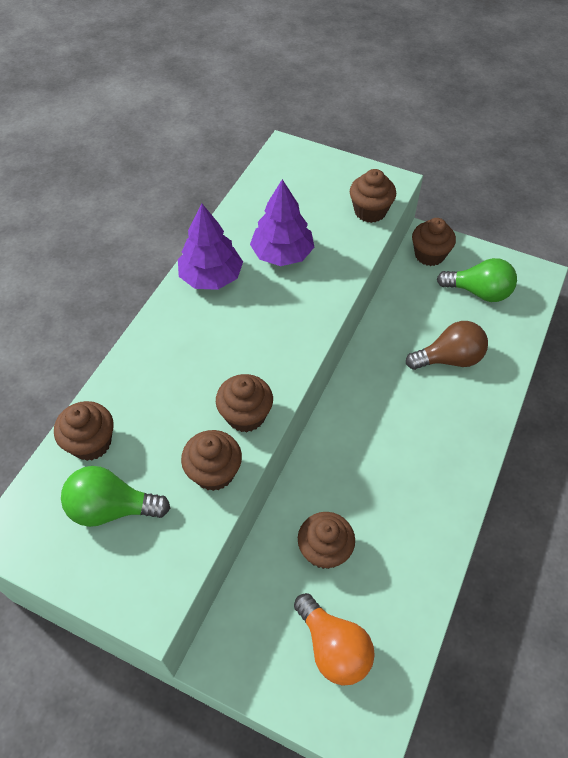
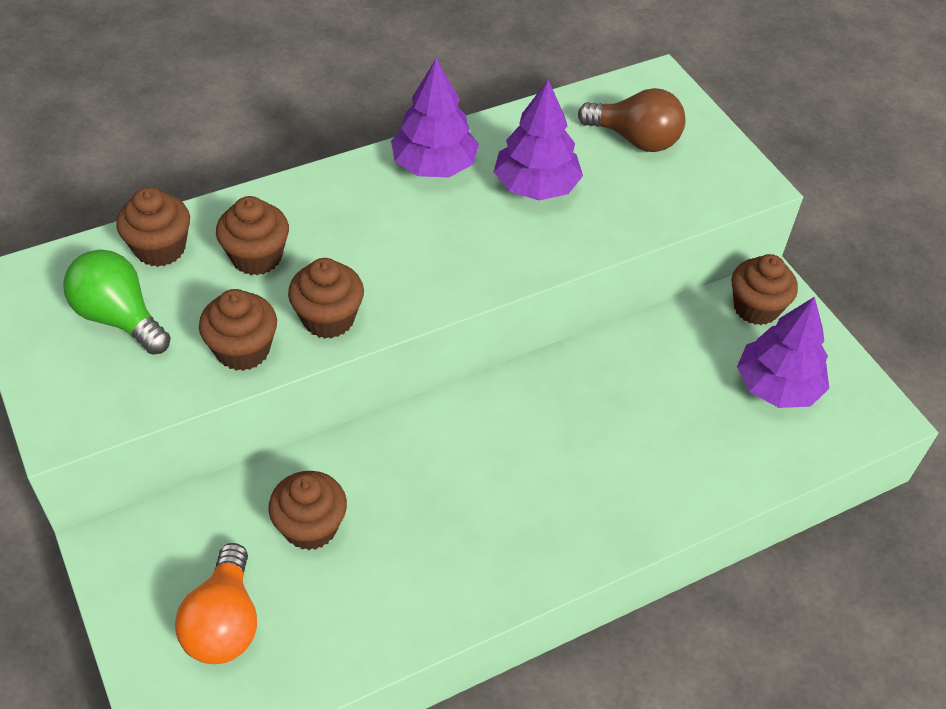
camera: 35 degrees right, 5 degrees down
(370, 211) = (689, 199): brown cupcake -> brown cupcake (256, 257)
(449, 359) = (657, 434): brown light bulb -> brown light bulb (635, 139)
(479, 292) = (777, 386): green light bulb -> purple tree

